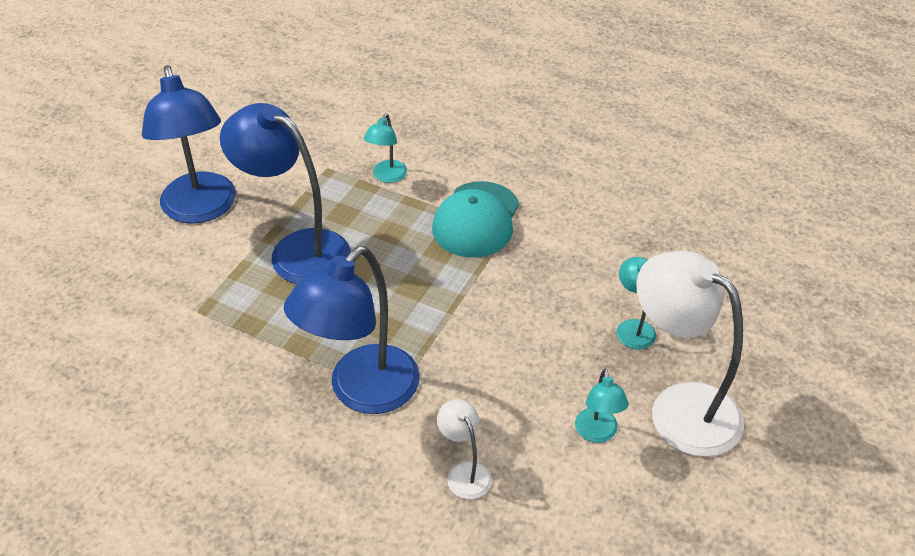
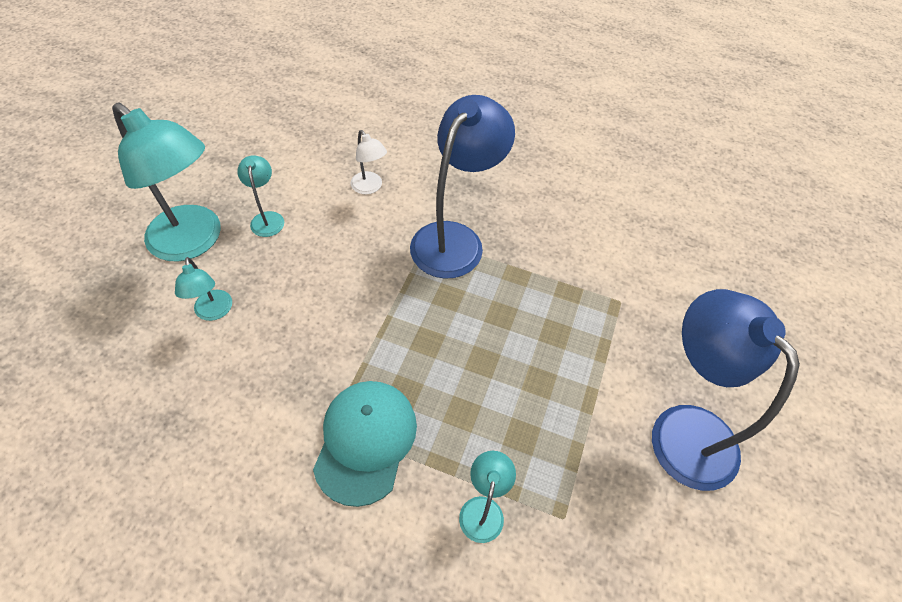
camera: 170 degrees right, 10 degrees up
(297, 250) = (555, 379): blue lamp -> none
(680, 407) = (194, 242): white lamp -> turquoise lamp

